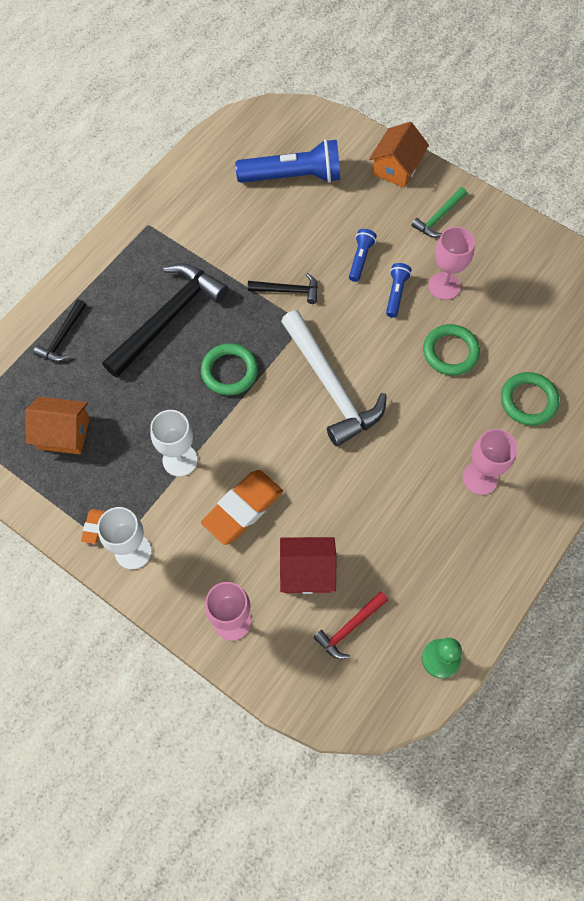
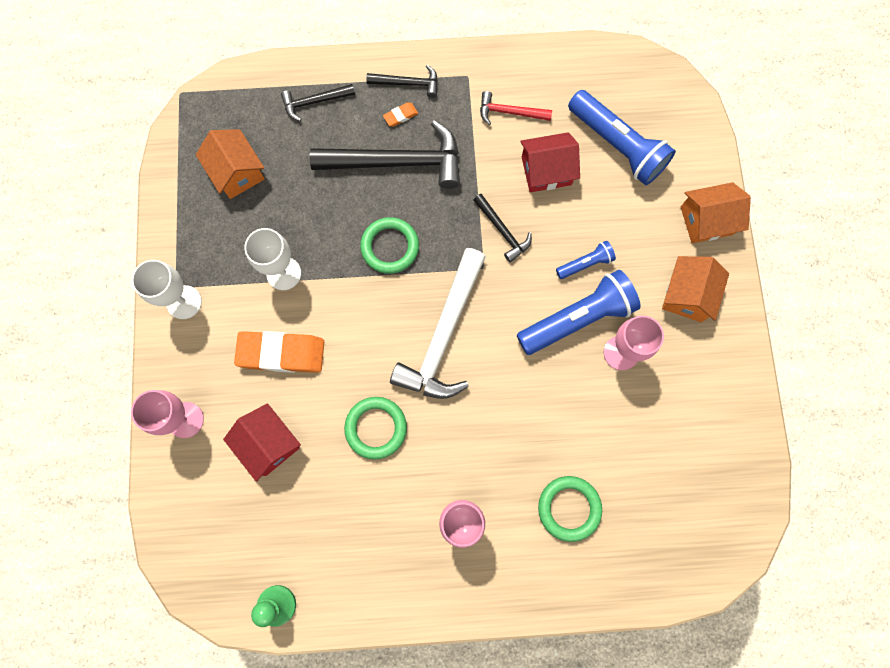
camera: 50 degrees right, 10 degrees up
(94, 527) = (181, 258): orange eraser -> orange eraser (400, 116)
(113, 266) = (408, 83): none -> black hammer
(269, 231) = (546, 171): none -> red house
(349, 628) = (248, 513): red hammer -> red hammer (509, 112)
(396, 293) = (577, 319): blue flashlight -> blue flashlight, size x2.03
(438, 217) = (687, 295): green hammer -> orange house
(450, 352) = (560, 407): green ring -> green ring (376, 428)

